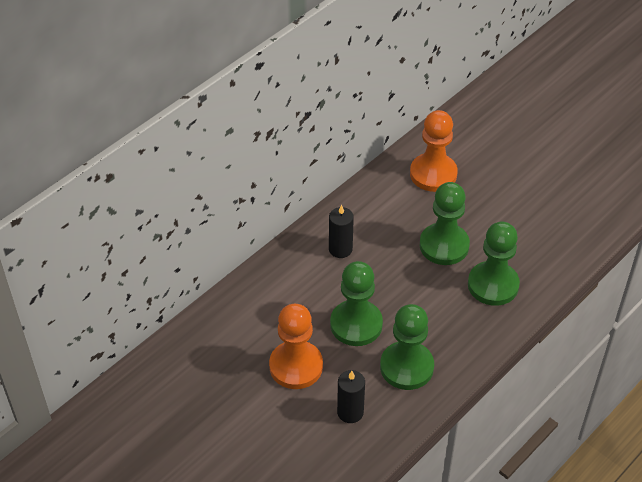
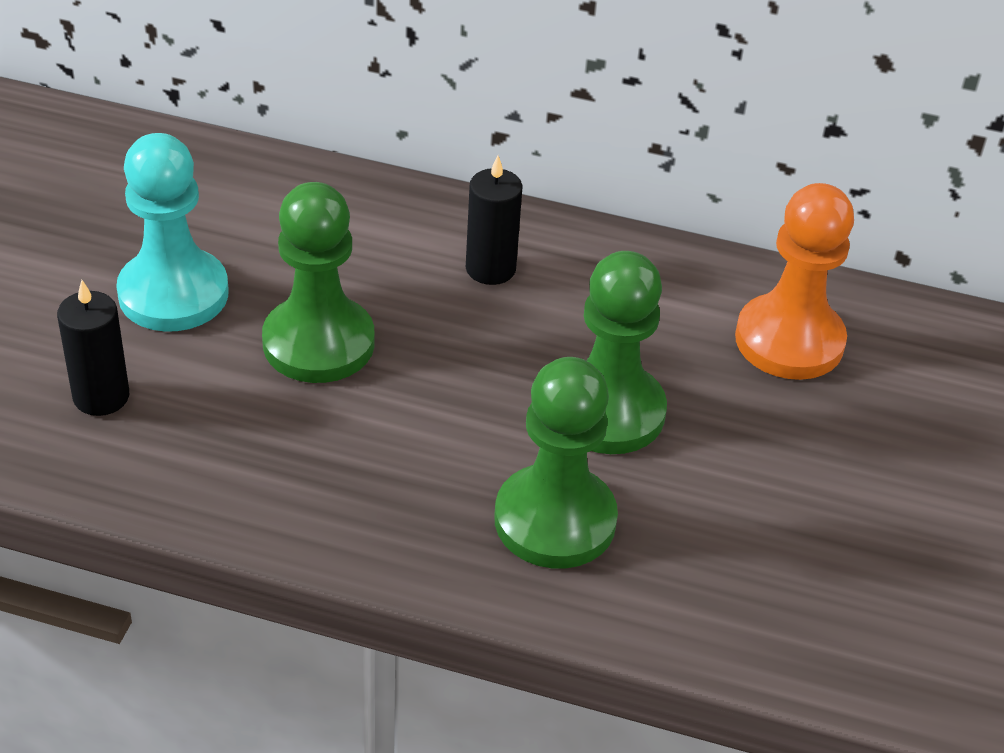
camera: 60 degrees right, 5 degrees down
(296, 366) = (173, 294): orange pawn -> turquoise pawn
(406, 367) = (253, 445): green pawn -> none

